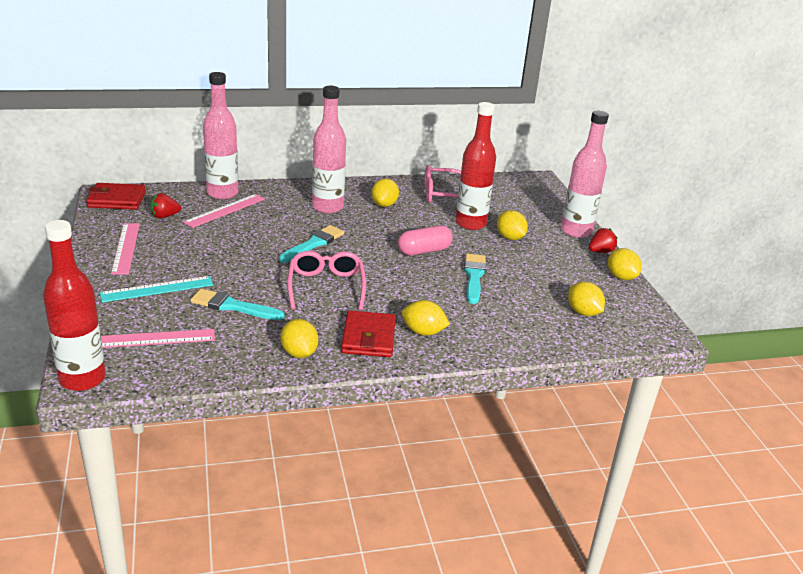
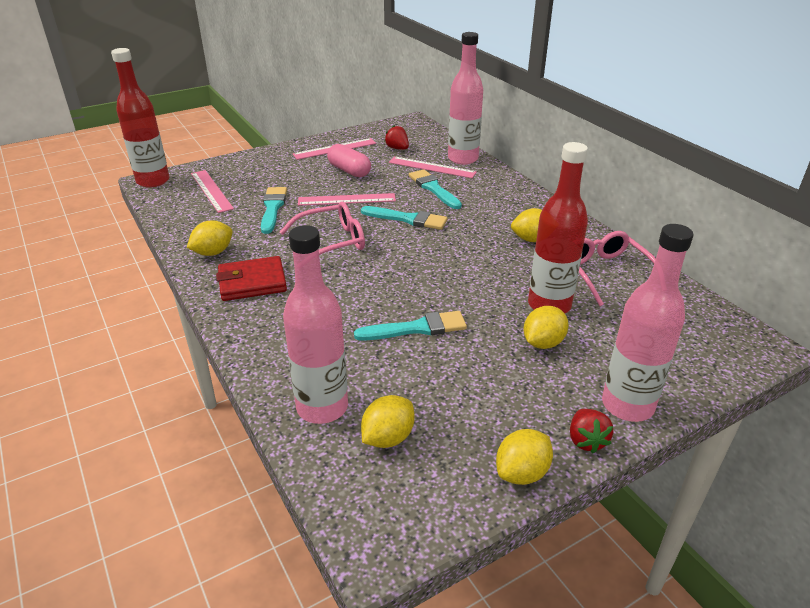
camera: 75 degrees right, 5 degrees up
(117, 200) = (407, 127): red wallet -> none
(157, 289) = (282, 174): turquoise ruler -> none
(251, 264) = (346, 199): none -> pink ruler
(267, 220) = (433, 188): none -> turquoise brush
(327, 207) = (490, 210): pink bottle -> pink bottle (322, 407)
(423, 332) = (277, 312): yellow lemon -> none
(424, 251) = (449, 283): pink capsule -> pink capsule (349, 171)
(600, 251) = (586, 440): red strawberry -> red strawberry turned 45 degrees clockwise

